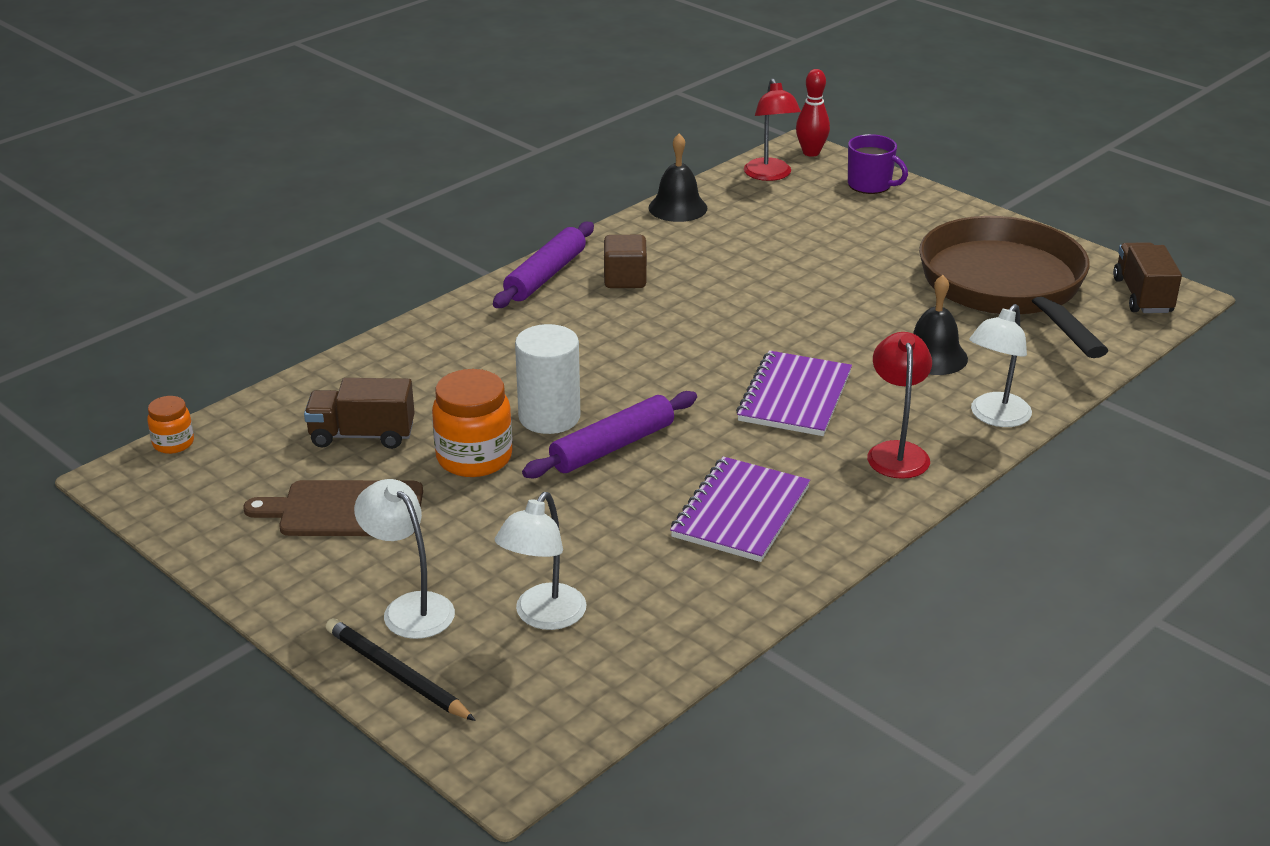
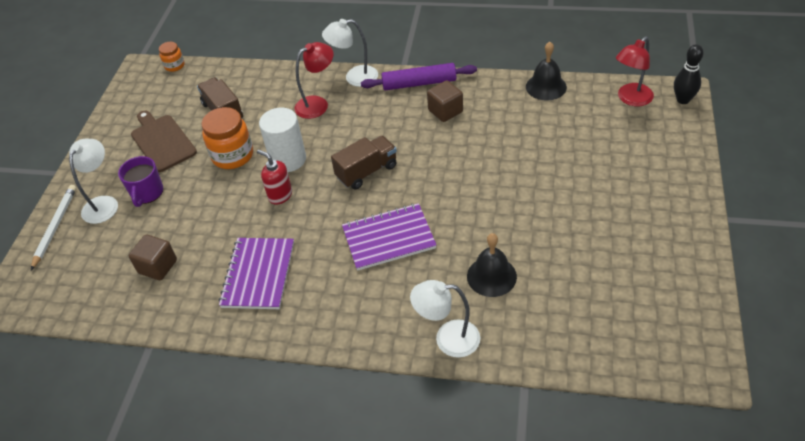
camera: 60 degrees right, 15 degrees up
(397, 674) = (55, 227): black pencil -> white pencil
(543, 617) = (123, 250): white lamp -> white lamp (354, 77)
(612, 446) = (280, 195): purple rolling pin -> red soap dispenser
(620, 593) = (158, 266): none -> brown cube
(740, 512) = (258, 274): purple notebook -> purple notebook turned 75 degrees counterclockwise
(811, 153) = (683, 100): red bowling pin -> black bowling pin
(870, 185) = (674, 145): purple mug -> purple mug (147, 193)
(896, 452) = (369, 310): red lamp -> red lamp (317, 104)
(1007, 288) = (615, 272): brown pan -> none
(1142, 296) = (687, 349): brown truck -> brown truck (367, 172)

